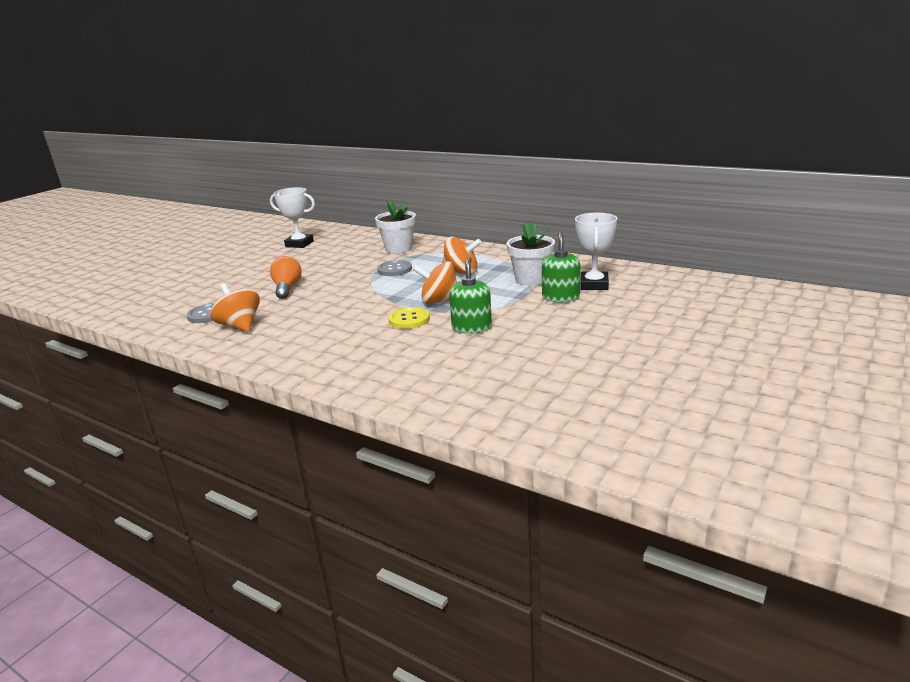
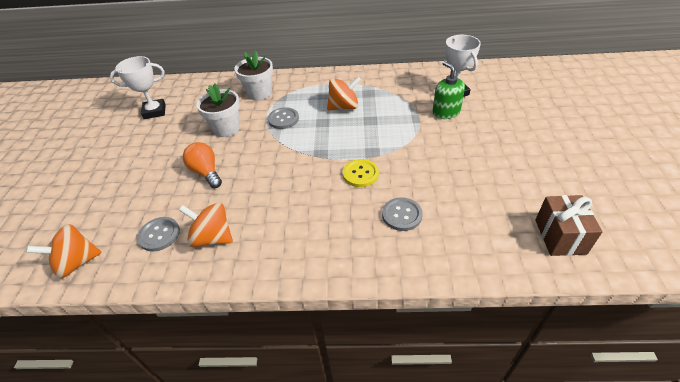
camera: 30 degrees left, 20 degrees up
(405, 354) = (402, 215): none -> grey button
(439, 301) = (361, 144): orange spinning top -> orange spinning top (77, 263)
(471, 327) = (418, 166): green soap dispenser -> none
(531, 279) = (405, 99): white flower pot -> white flower pot (226, 128)
(539, 412) = (560, 236): none -> brown gift

